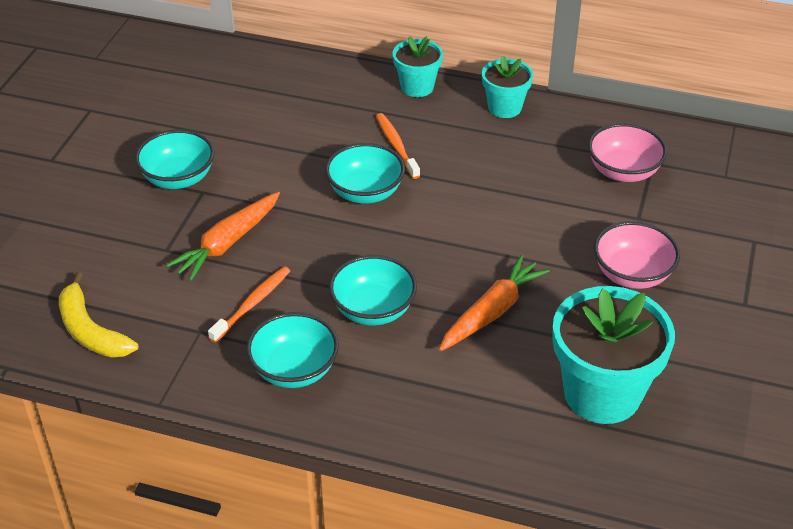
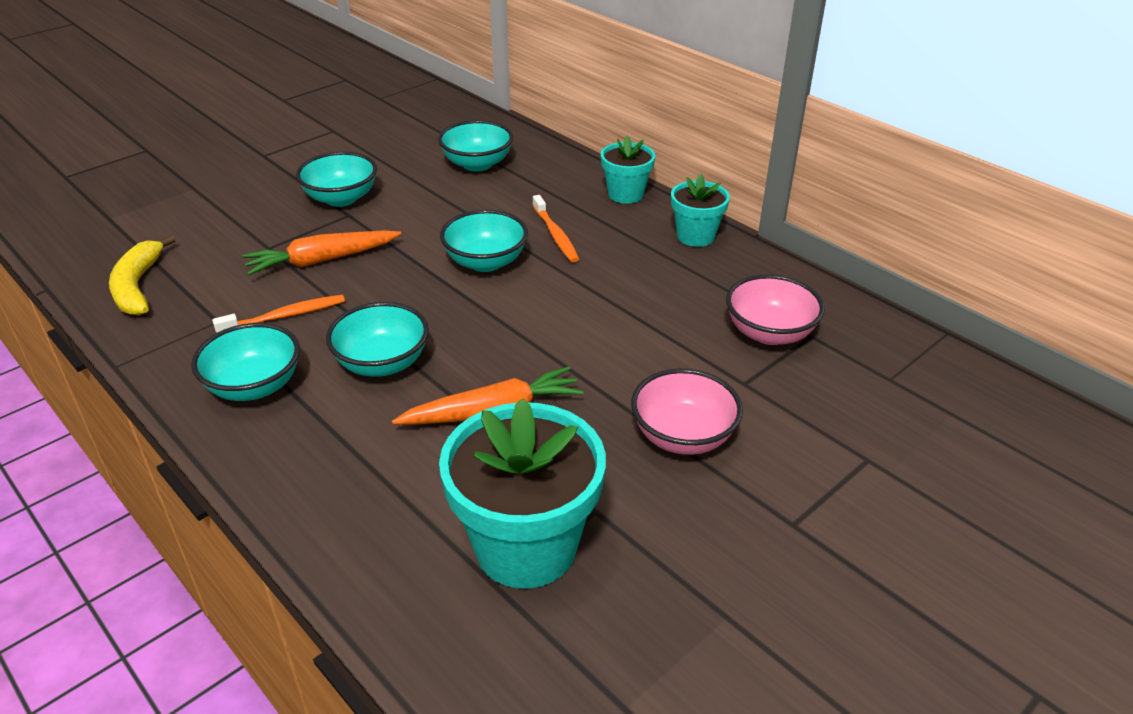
camera: 30 degrees right, 5 degrees down
(264, 100) = (477, 164): none -> turquoise bowl
(396, 146) = (555, 234): orange toothbrush -> orange toothbrush turned 150 degrees clockwise

